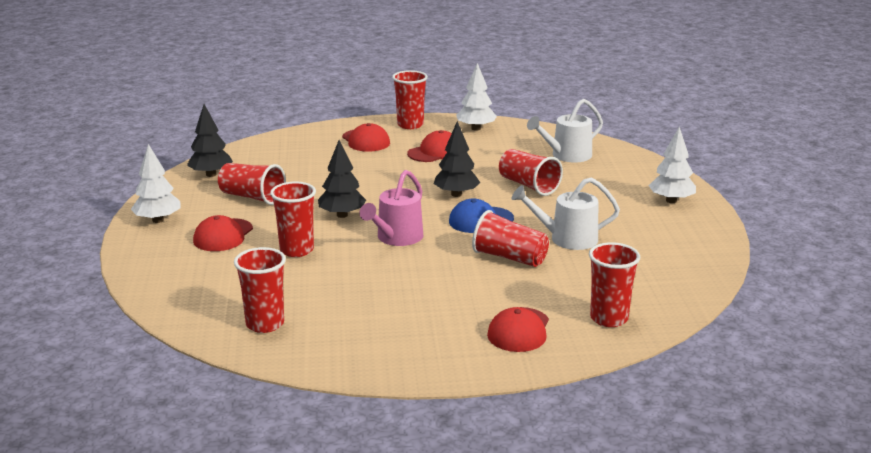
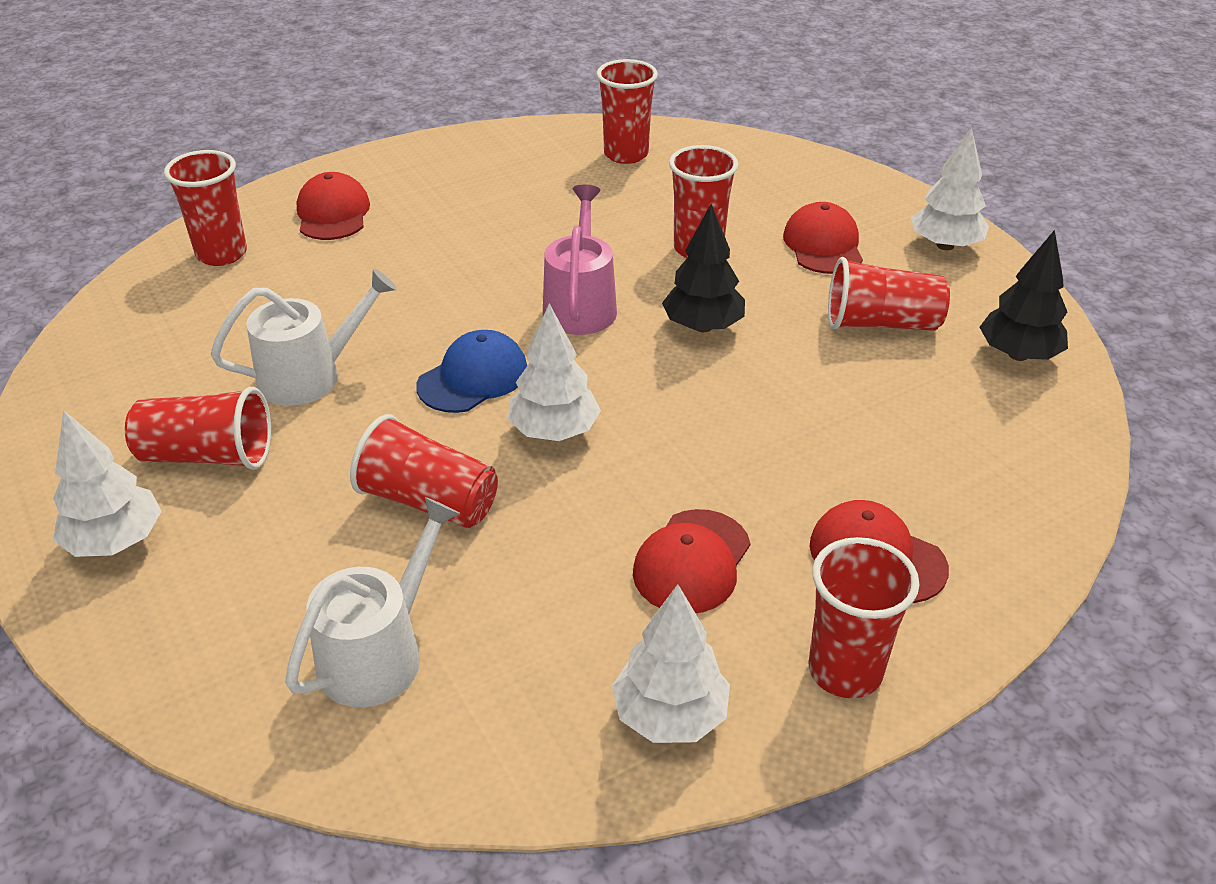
camera: 155 degrees right, 15 degrees up
(456, 194) = (554, 431): black tree -> white tree
(509, 257) = (389, 314): red cup -> red cup (208, 456)

